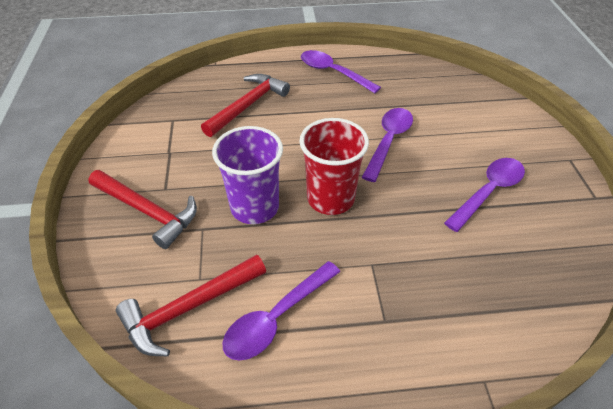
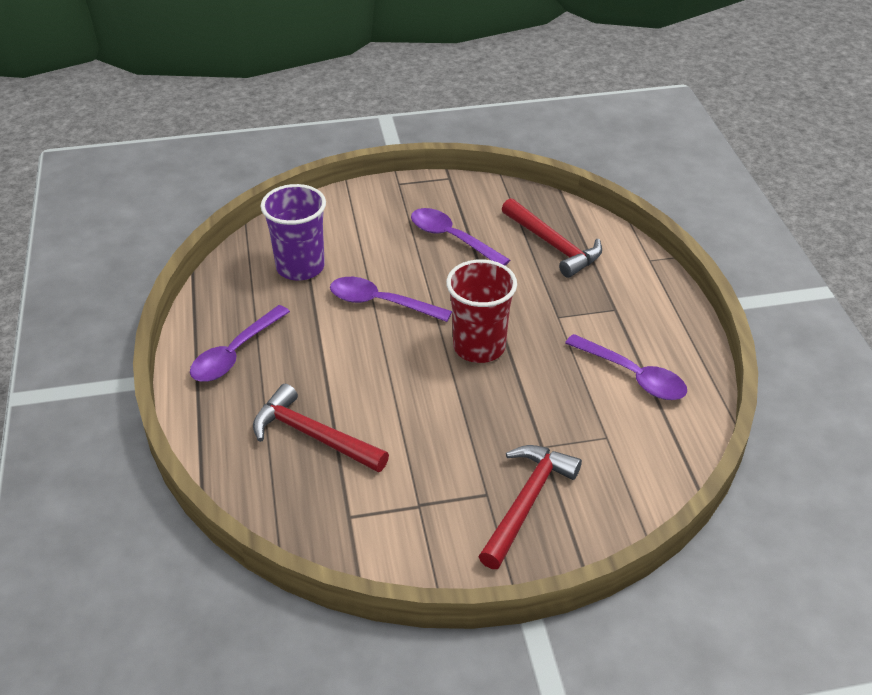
camera: 95 degrees left, 5 degrees down
(189, 308) = (642, 439): red hammer -> red hammer (553, 245)
(255, 207) = (502, 406): purple cup -> purple cup (300, 267)

